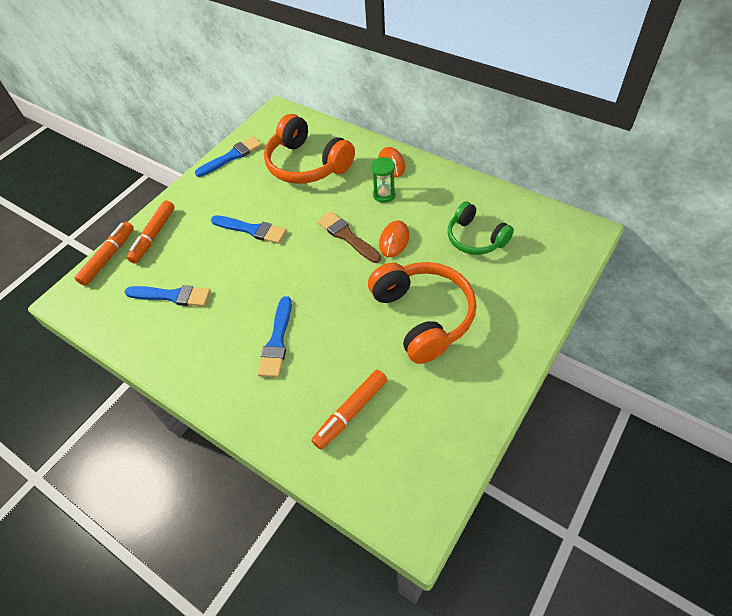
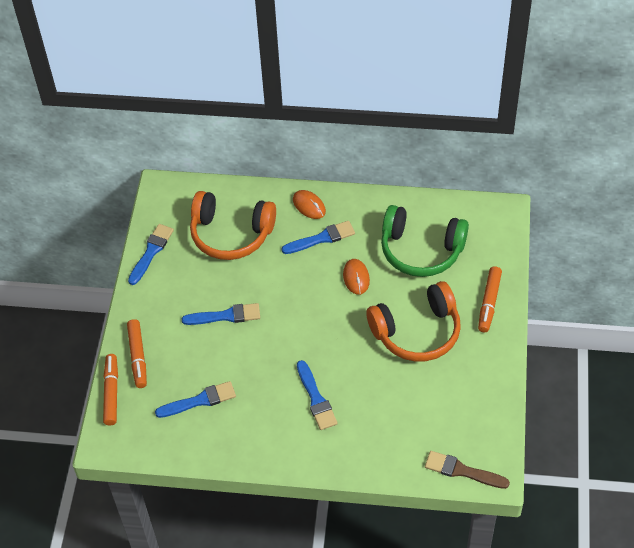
camera: 30 degrees left, 0 degrees up
(347, 236) = (314, 289): brown brush -> brown brush (462, 471)
(351, 412) = (407, 425): orange marker -> orange marker (489, 303)
(384, 195) = (321, 238): green hourglass -> blue brush
(423, 316) = (417, 332): orange headphones -> orange headphones turned 120 degrees clockwise
(475, 238) = (421, 250): green headphones -> green headphones, size x1.59

